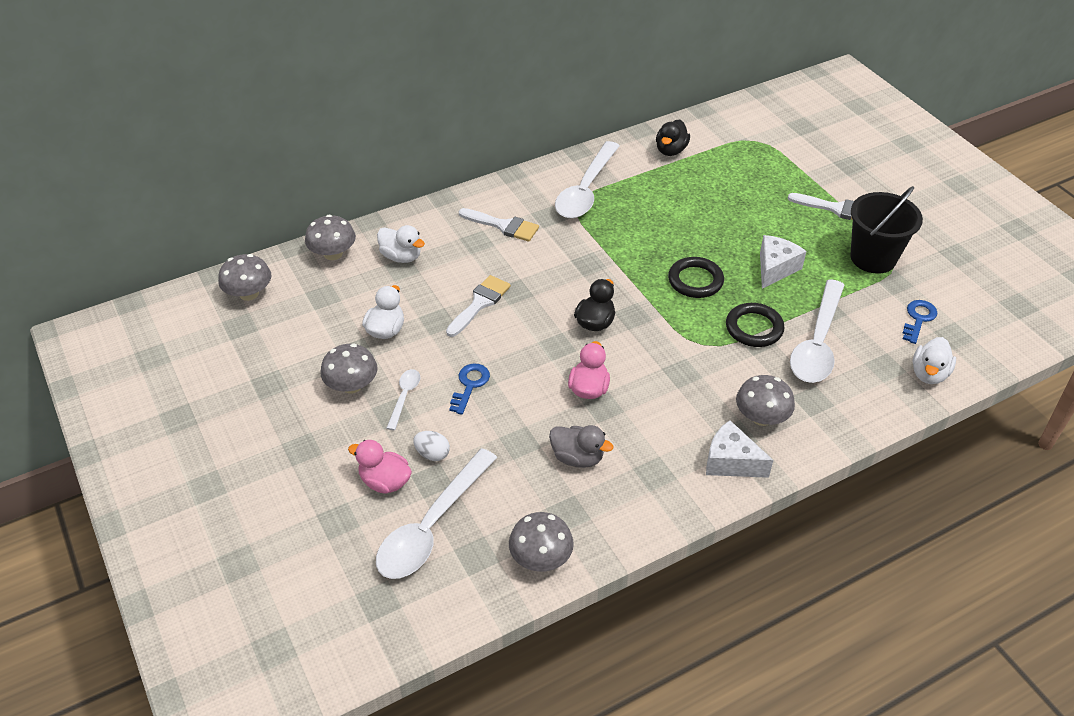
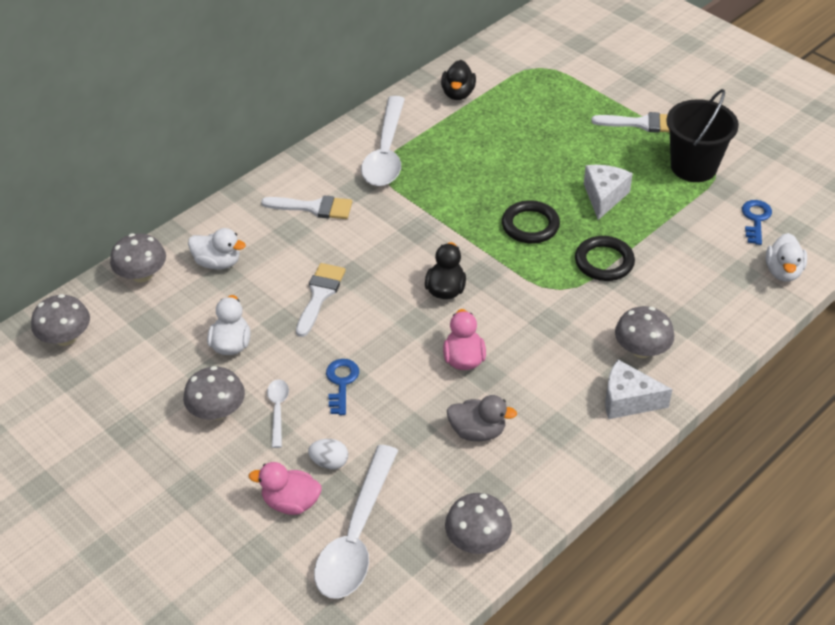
camera: 15 degrees left, 0 degrees up
(817, 343) = (669, 263): white spoon -> none

